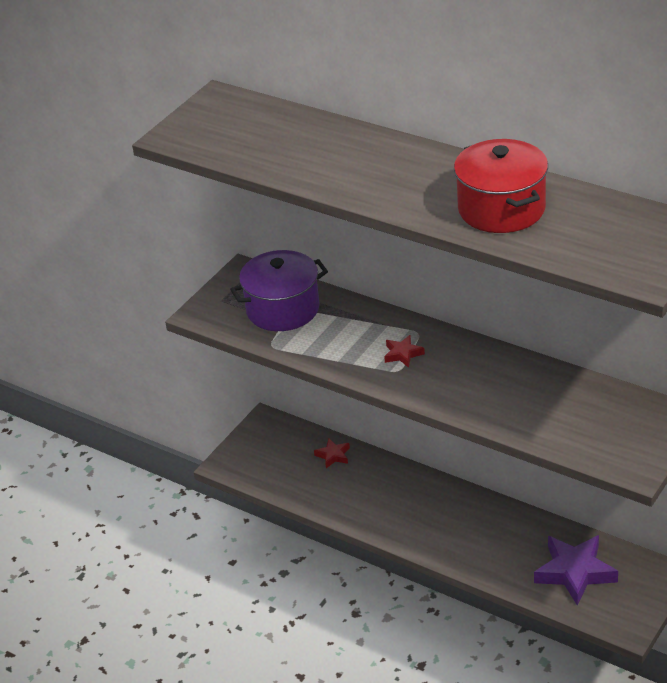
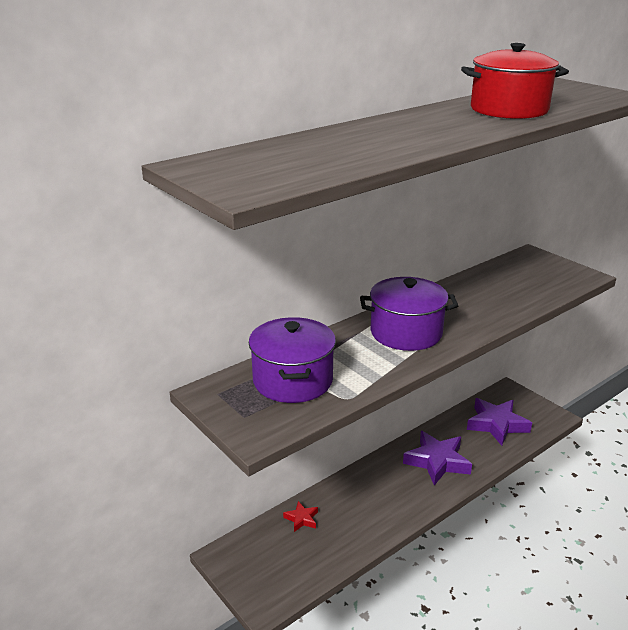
camera: 75 degrees left, 10 degrees down
(403, 354) = (406, 333): red star -> purple pot
(472, 533) = (437, 461): none -> purple star

